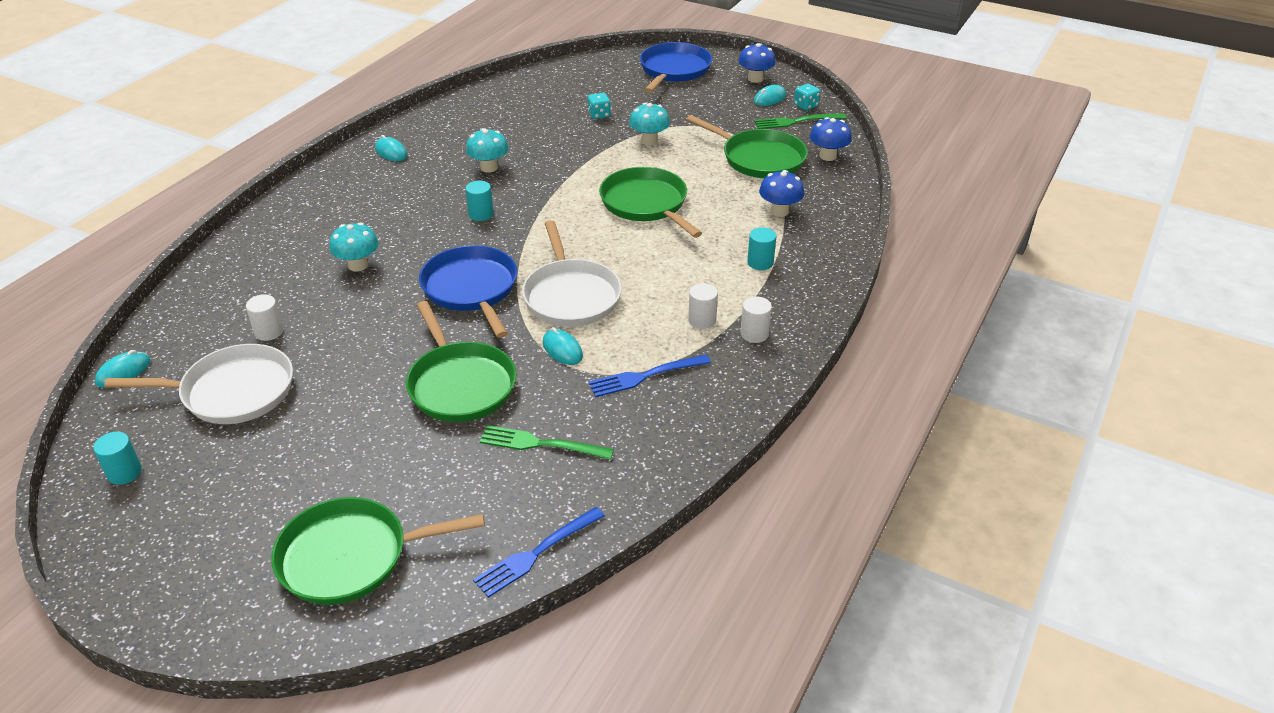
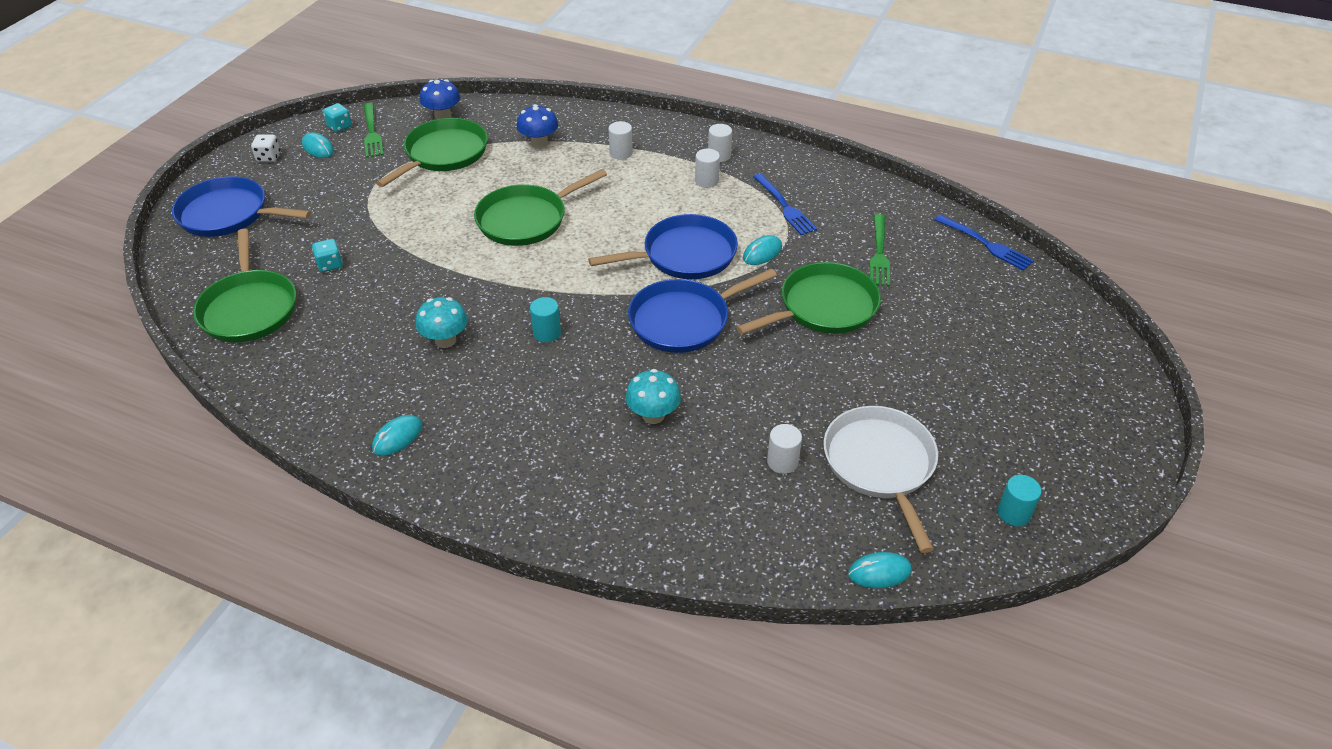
camera: 95 degrees left, 5 degrees up
(123, 372) = (879, 572): turquoise mouse -> turquoise mouse turned 45 degrees counterclockwise
(350, 557) = (1033, 336): green pan -> green pan (249, 308)
(571, 296) = (684, 255): white pan -> blue pan
(649, 141) = (398, 224): turquoise mushroom -> none
(755, 79) = (268, 157): blue mushroom -> white dice
(760, 263) = (621, 153): turquoise cylinder -> white cylinder

